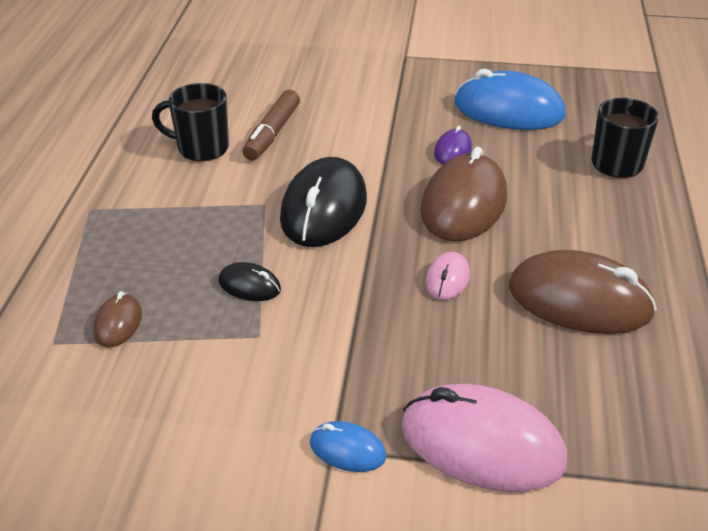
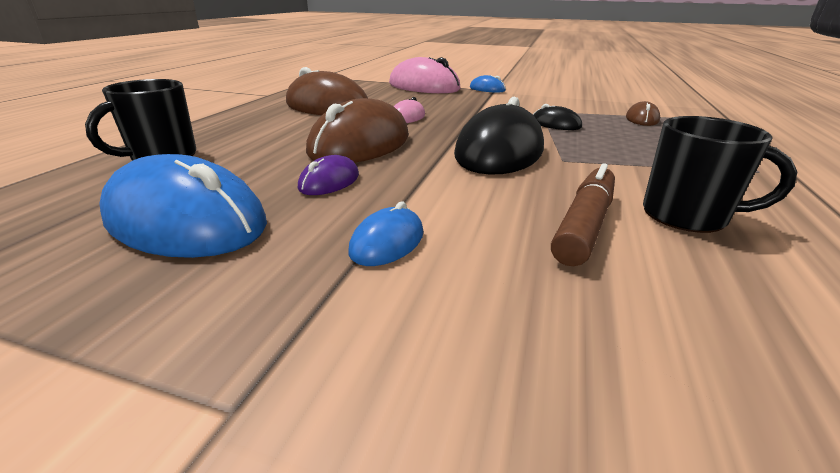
camera: 170 degrees left, 10 degrees down
(385, 110) = (387, 242): none -> blue mouse

